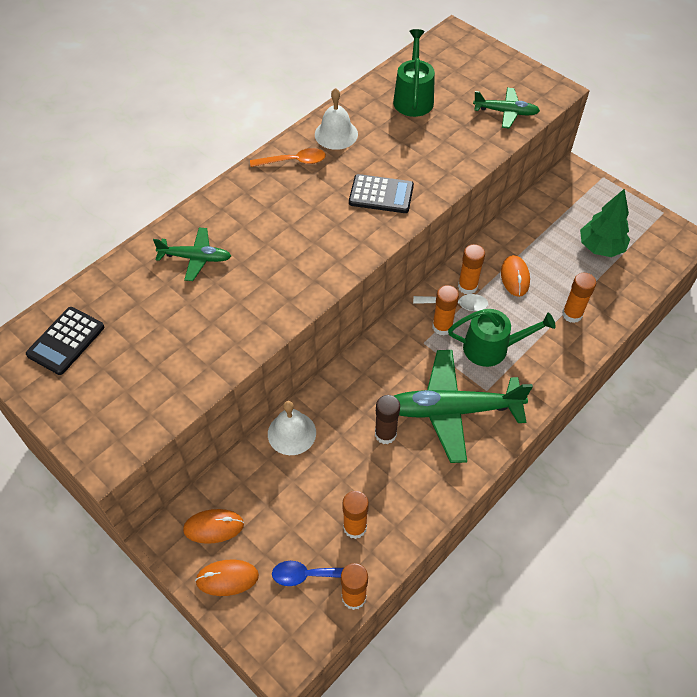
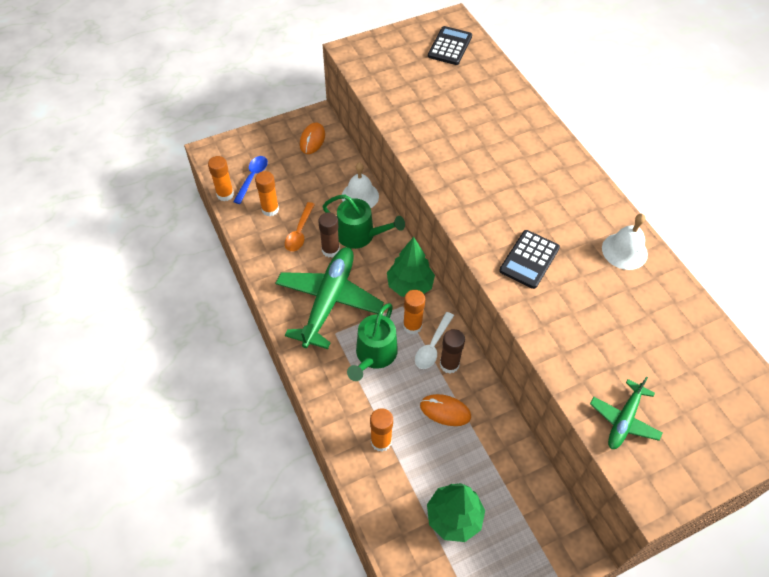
camera: 110 degrees right, 0 degrees up
(66, 341) = (450, 46): black calculator -> black calculator turned 60 degrees clockwise
(195, 258) = (499, 121): green plane -> none
(227, 578) = (275, 138): orange mouse -> none
(293, 161) = (594, 208): orange spoon -> orange spoon (299, 232)
(396, 343) = (410, 285): none -> green tree
(413, 98) = (667, 336): green watering can -> green watering can (360, 235)
(467, 286) = (449, 364): orange glue stick -> brown glue stick

